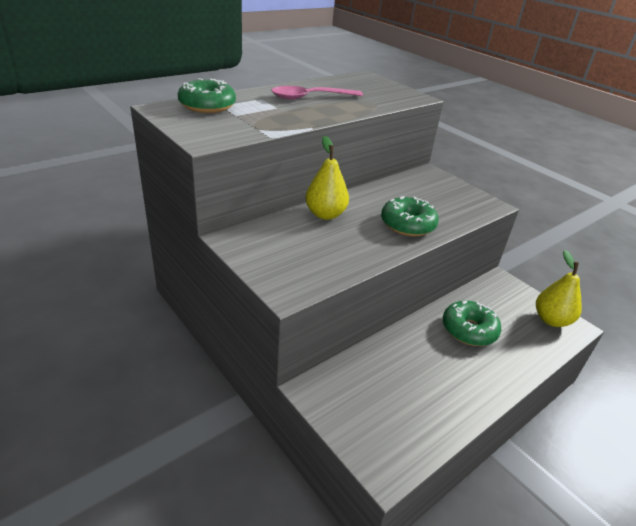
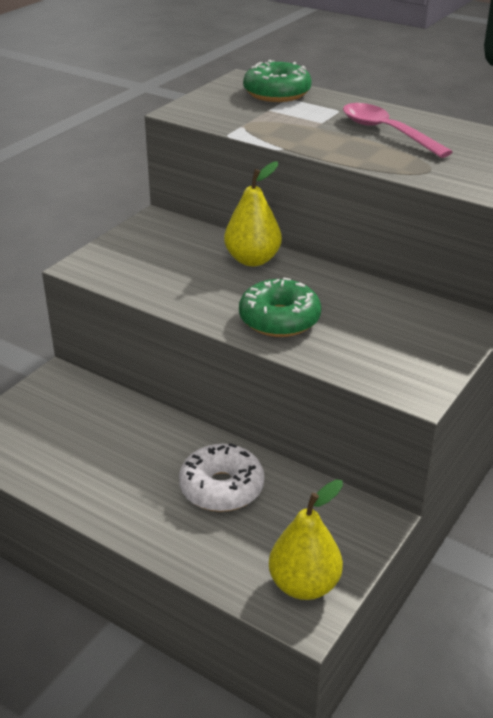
camera: 75 degrees right, 0 degrees up
(469, 330) = (221, 488): green donut -> white donut

